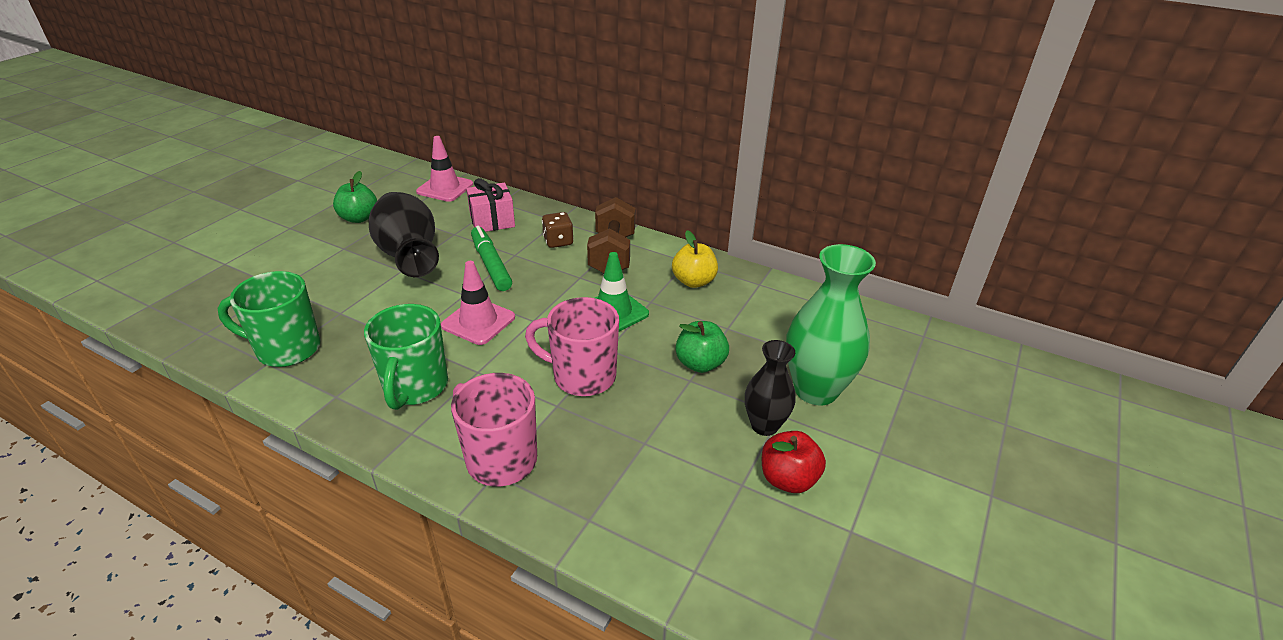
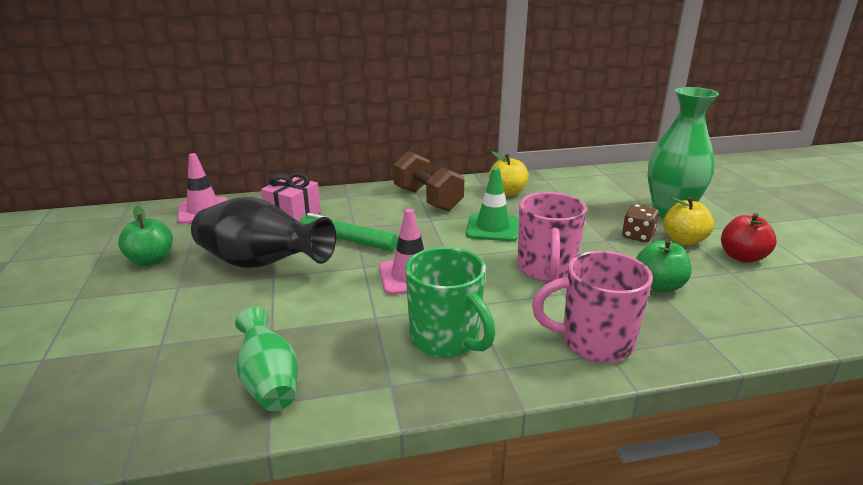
camera: 40 degrees left, 10 degrees down
(286, 349) = (269, 382): green mug -> green vase
(558, 241) = (373, 207): brown dice -> brown dice (637, 236)
(582, 376) = (546, 270): pink mug -> pink mug turned 60 degrees counterclockwise
(700, 364) = (595, 229): green apple -> green apple (659, 286)
(764, 425) = (683, 240): black vase -> yellow apple

